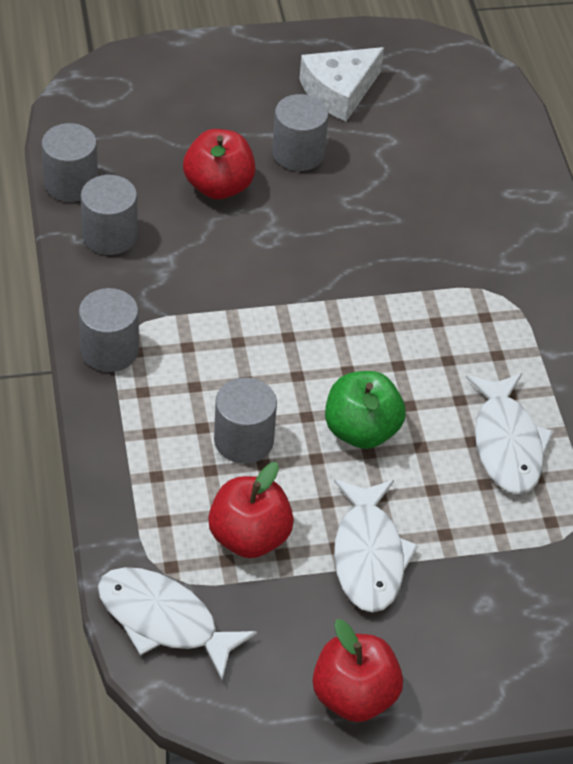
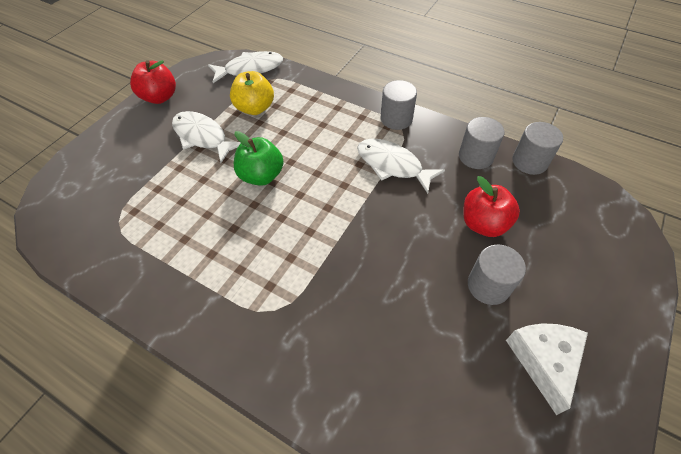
camera: 135 degrees right, 5 degrees up
(244, 440) = (301, 133): grey cylinder -> none
(249, 537) = (255, 108): red apple -> yellow apple
(507, 444) = (189, 228): white fish -> white fish (392, 165)

